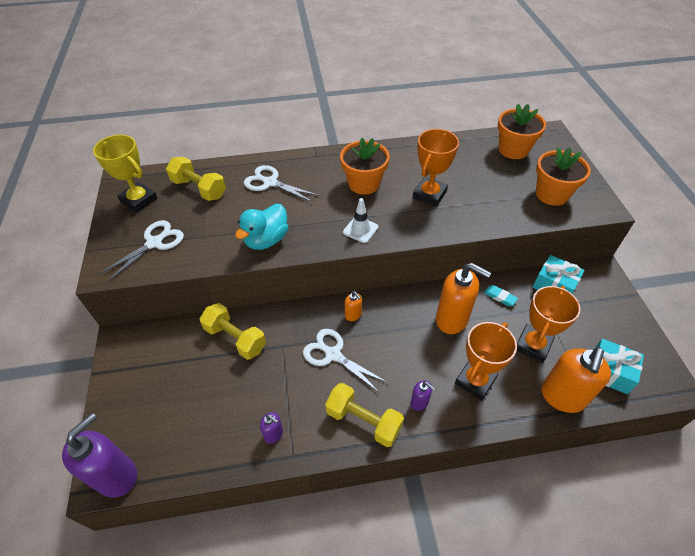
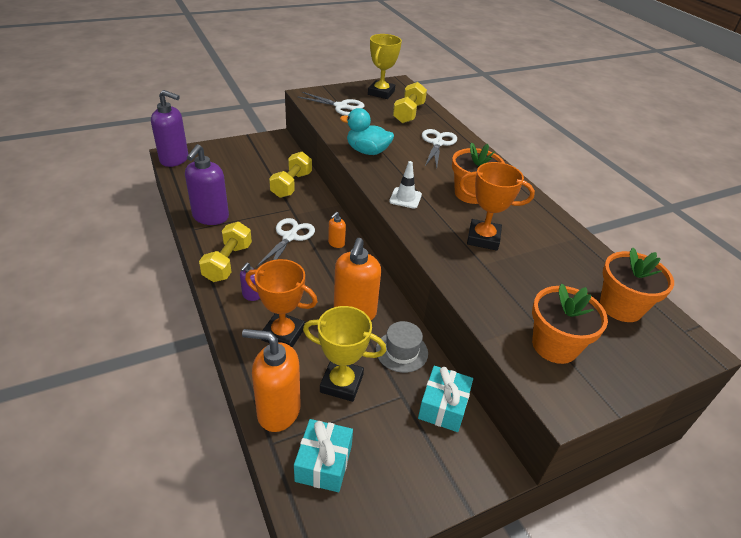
camera: 70 degrees right, 10 degrees down
(274, 434) = (210, 217): purple soap dispenser -> purple soap dispenser, size x2.13
(500, 297) = (401, 351): turquoise eraser -> grey hat
(533, 345) = (341, 383): orange trophy -> yellow trophy

